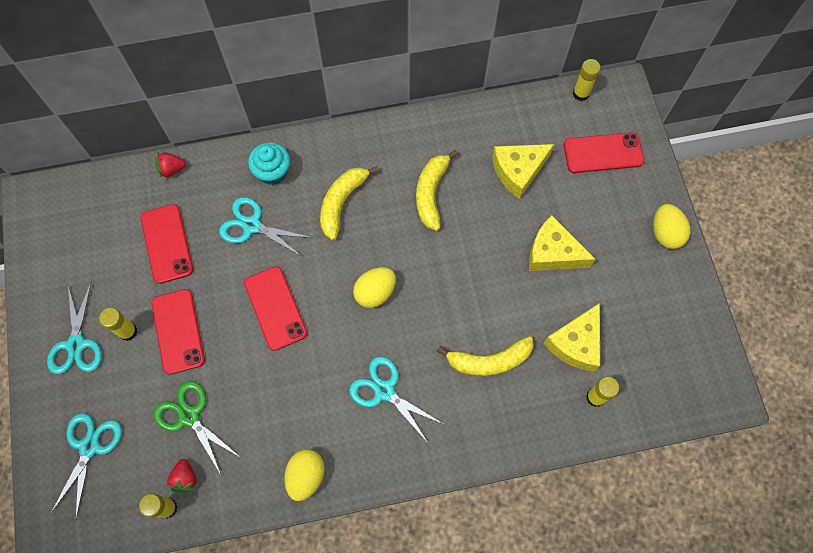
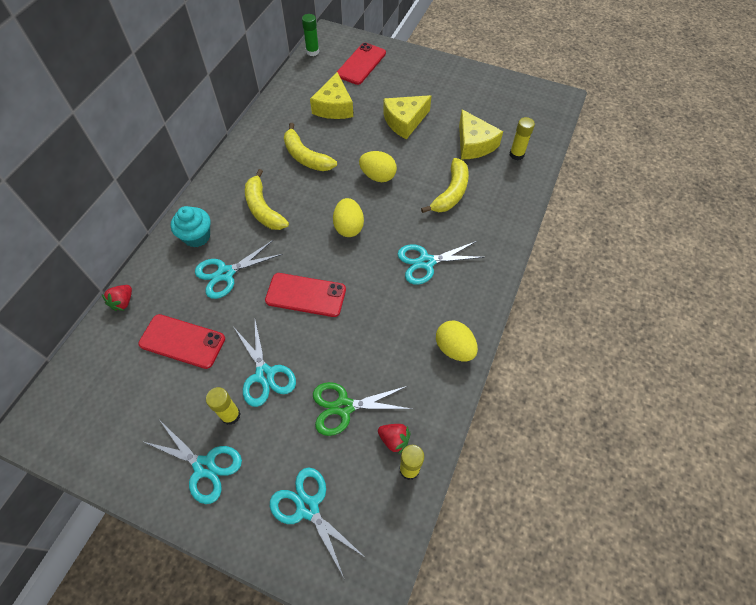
camera: 55 degrees left, 10 degrees down
(178, 331) = (264, 375): red phone -> turquoise scissors
(581, 93) = (312, 52): yellow glue stick -> green glue stick
(665, 233) = (438, 67): yellow egg -> yellow egg (378, 176)

